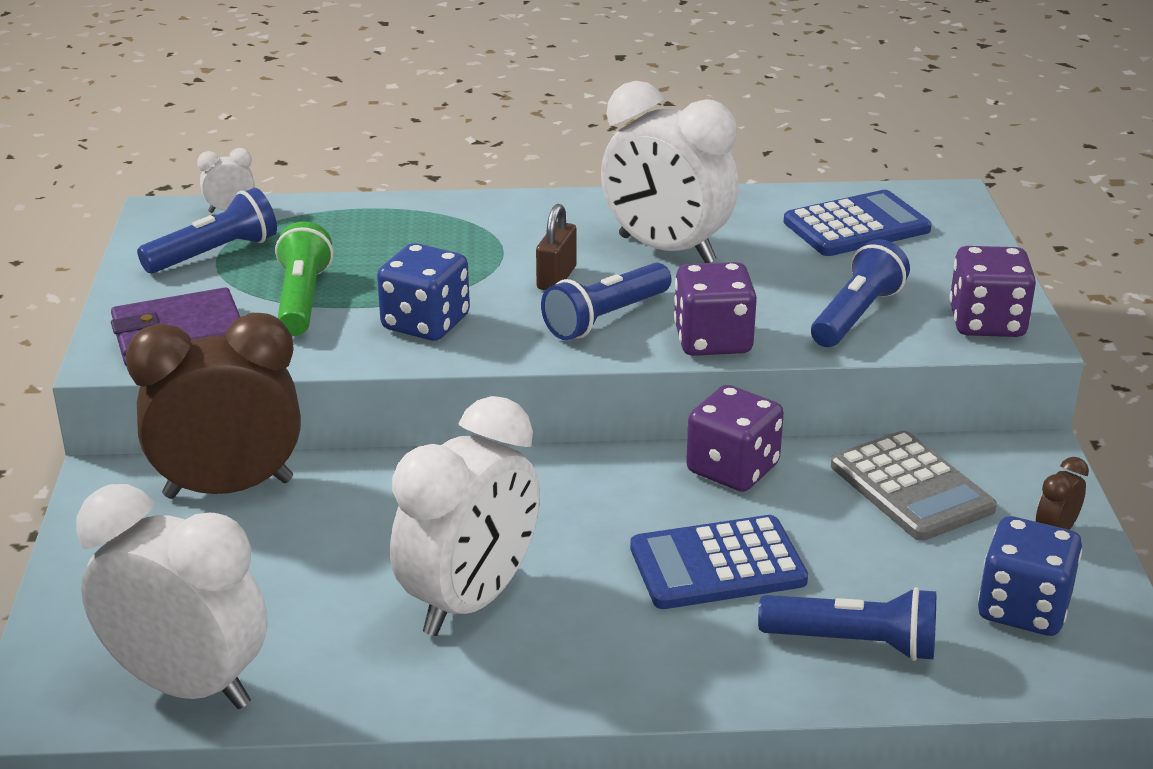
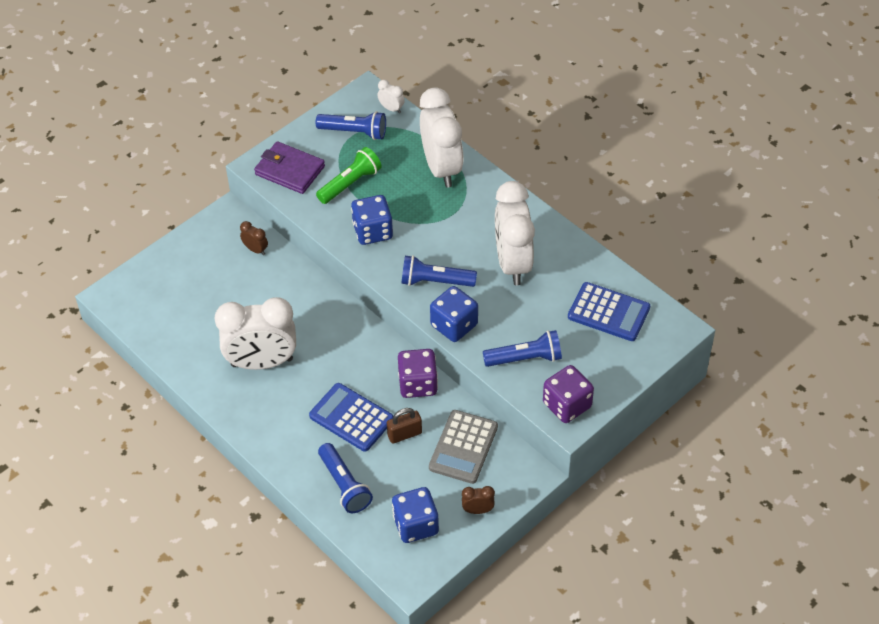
camera: 50 degrees right, 20 degrees up
(187, 686) = (151, 323): white clock -> white clock (441, 168)
(228, 488) = (255, 250): brown clock -> brown clock, size x0.40
(556, 278) = (450, 245): brown padlock -> brown padlock (404, 434)
(713, 340) = (454, 325): purple dice -> blue dice

